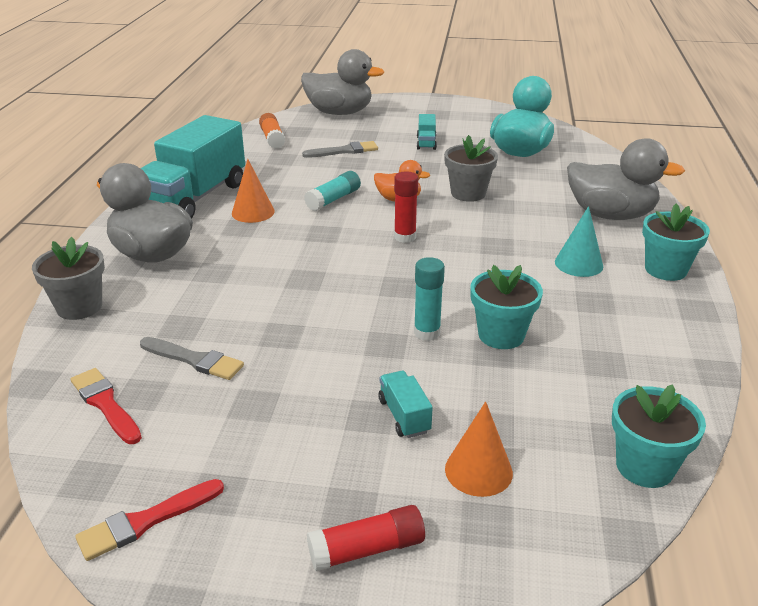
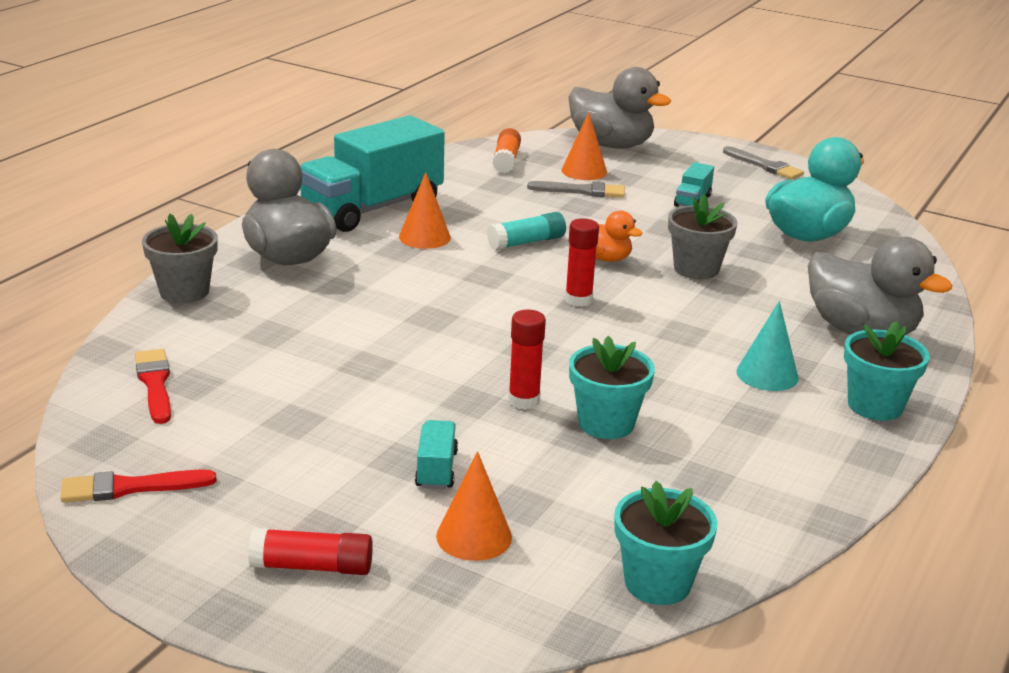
camera: 20 degrees right, 5 degrees down
(194, 360) = (263, 366): grey brush -> grey brush (764, 166)
(335, 135) = (584, 171): none -> orange cone
(427, 333) = (524, 401): turquoise glue stick -> red glue stick

